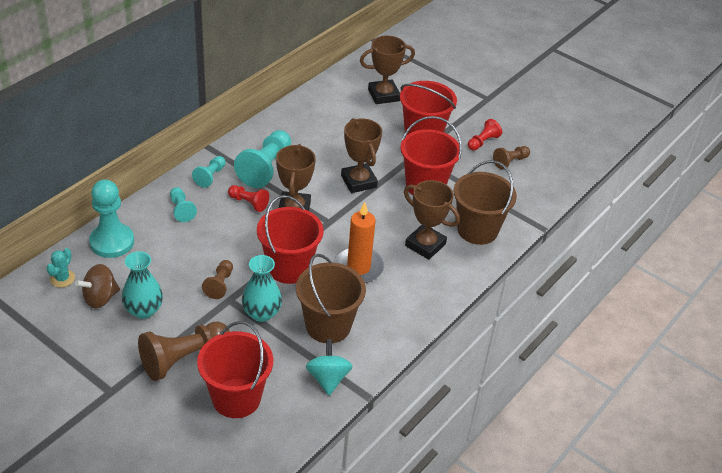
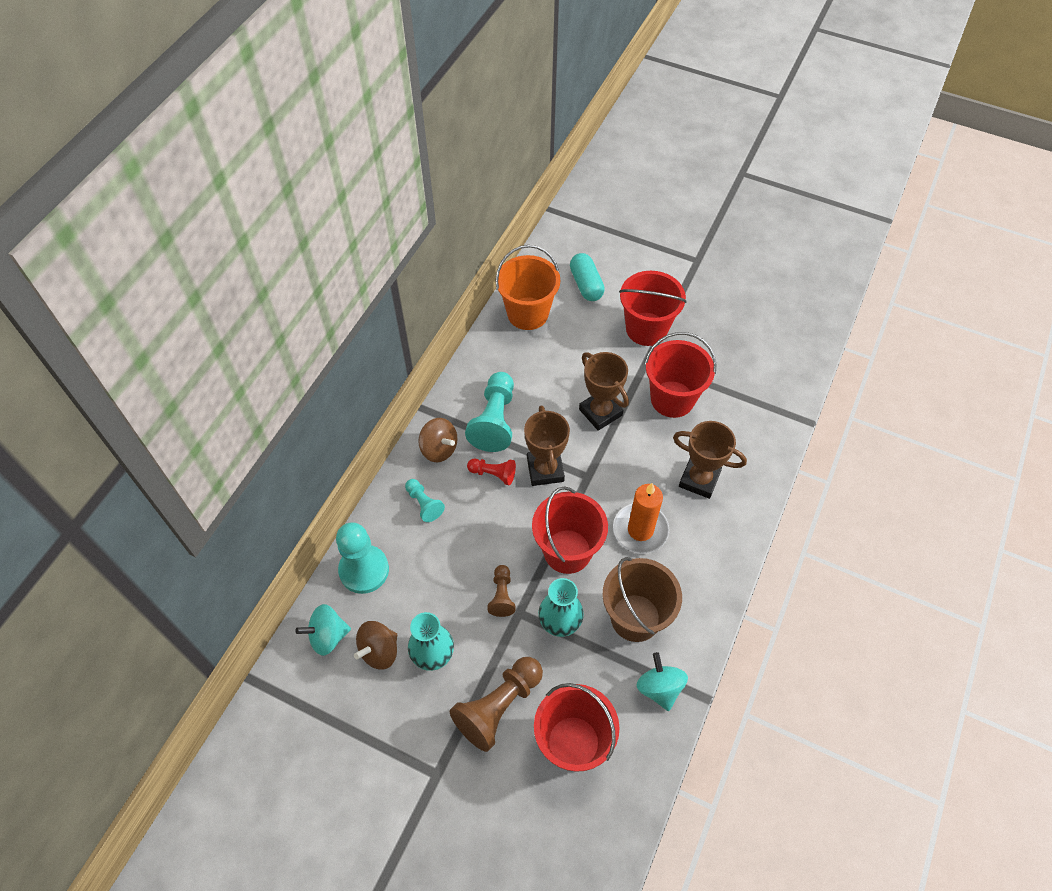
camera: 10 degrees left, 15 degrees up
(62, 278) = (328, 636): turquoise cactus -> turquoise spinning top
(210, 176) = (439, 449): turquoise pawn -> brown spinning top
(325, 104) = (528, 313): none -> orange bucket
(383, 95) = (586, 285): brown trophy -> turquoise capsule
(477, 230) = (746, 444): brown bucket -> none
(483, 142) = (712, 322): red pawn -> none
(510, 161) = (749, 342): brown pawn -> none

